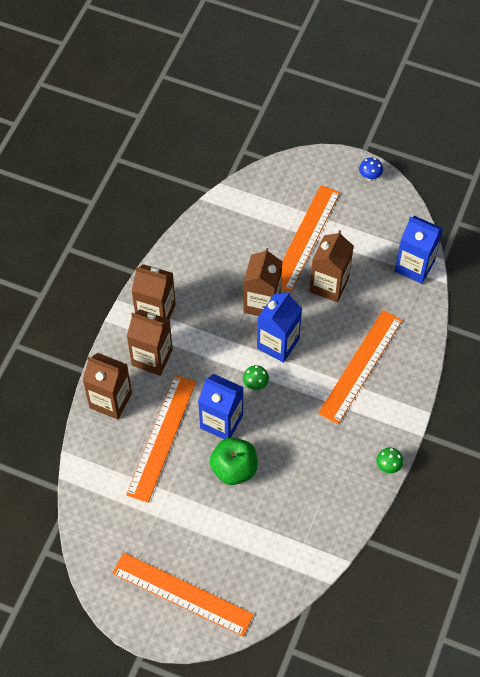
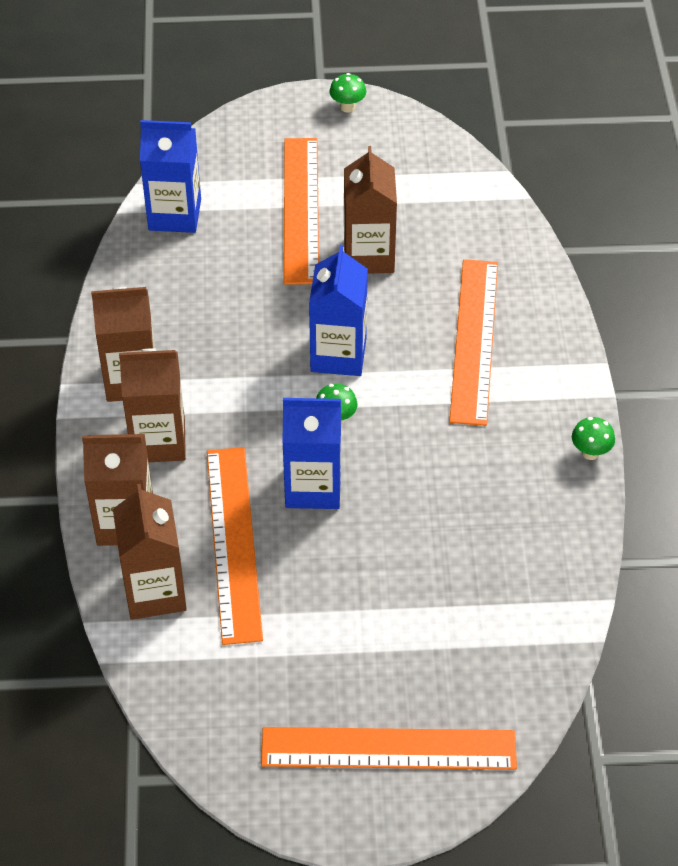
camera: 25 degrees left, 10 degrees down
(234, 469) = (368, 543): green apple -> none
(262, 303) = (284, 311): brown carton -> brown carton (155, 592)
(369, 177) = (347, 107): blue mushroom -> green mushroom
(414, 266) = (474, 192): blue carton -> blue carton (175, 214)

